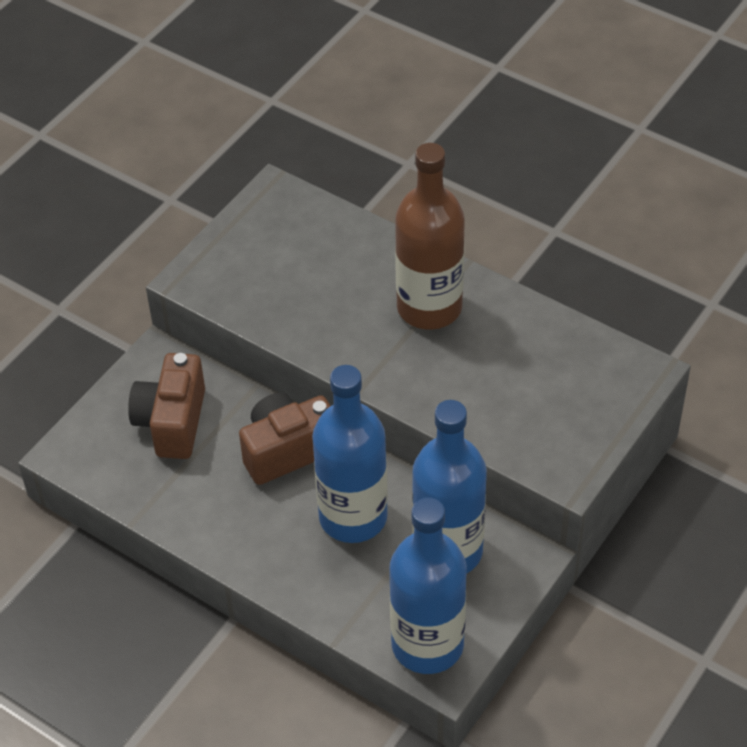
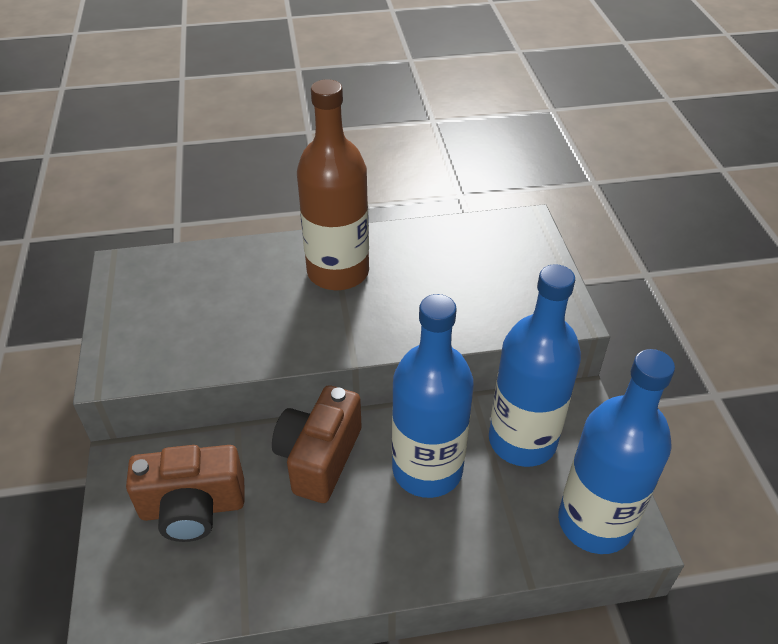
camera: 45 degrees left, 5 degrees down
(172, 422) = (193, 508): brown camera -> brown camera turned 60 degrees counterclockwise

